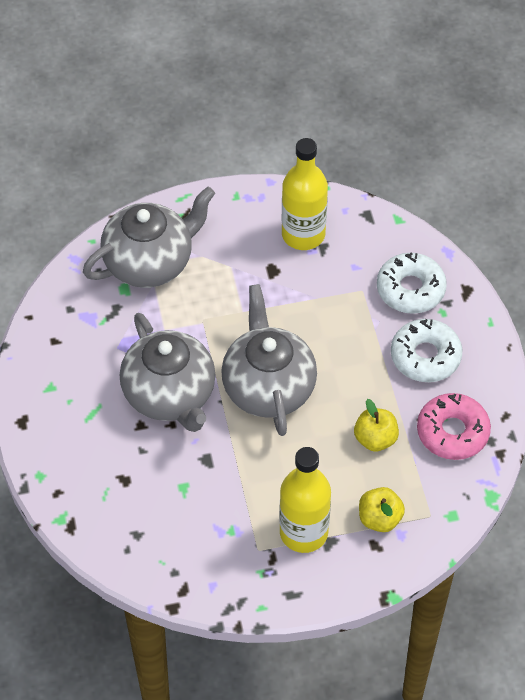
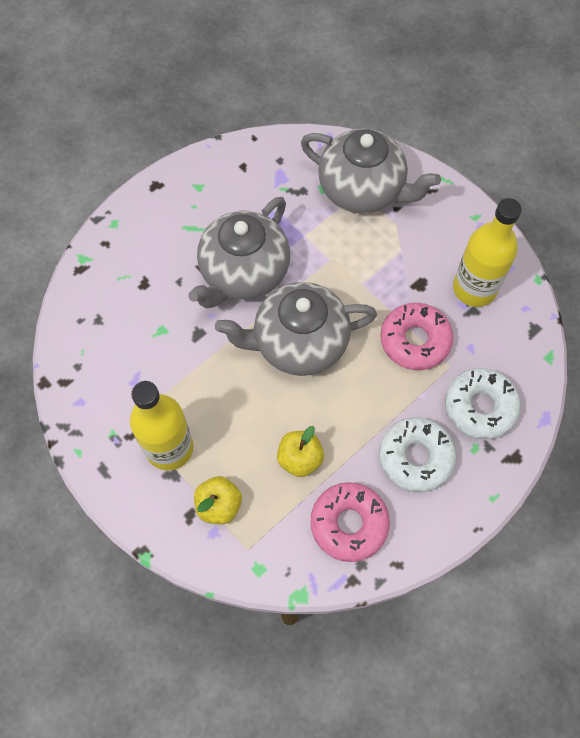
camera: 60 degrees right, 10 degrees up
(268, 387) = (298, 343): grey teapot -> grey teapot turned 150 degrees counterclockwise
(322, 302) = (415, 340): none -> pink donut

